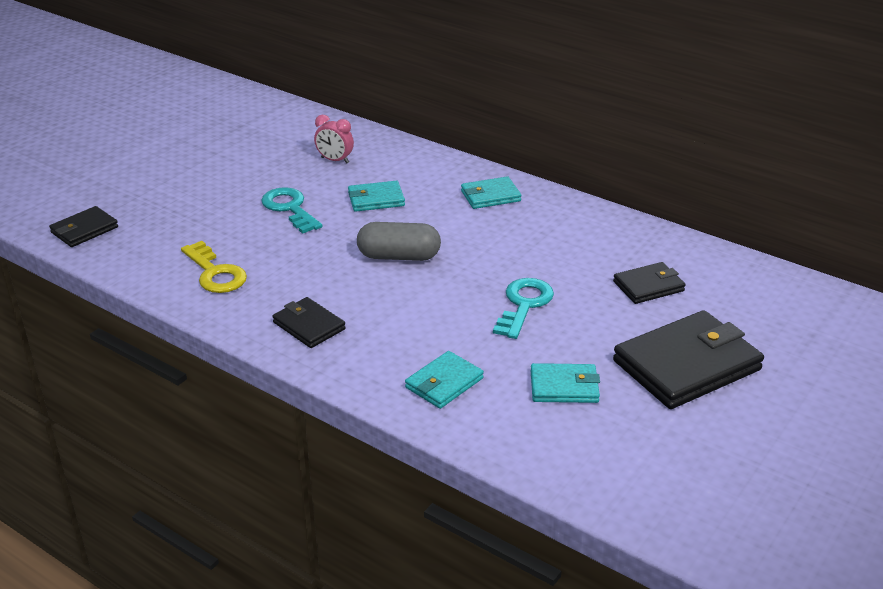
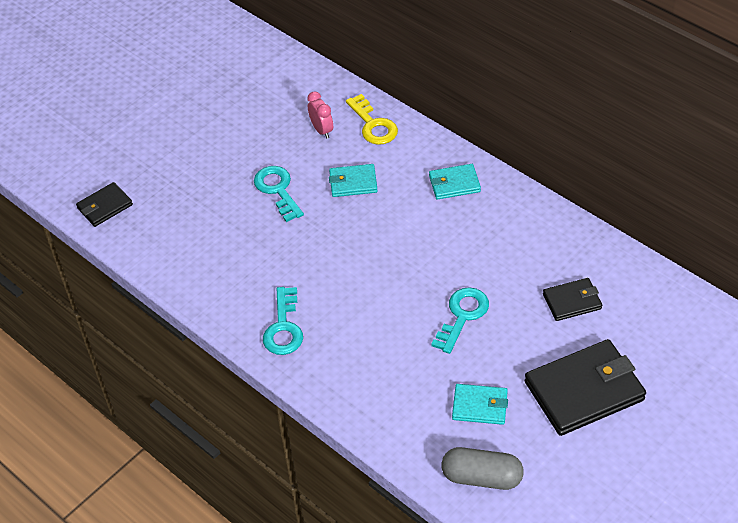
camera: 10 degrees right, 15 degrees up
(215, 273) = (211, 264): yellow key -> yellow key (373, 125)
(309, 326) = (283, 327): black wallet -> turquoise key
(335, 160) = (321, 130): pink clock -> pink clock turned 150 degrees counterclockwise
(399, 256) = (365, 253): grey capsule -> grey capsule (482, 477)
(444, 383) = (385, 395): turquoise wallet -> none

